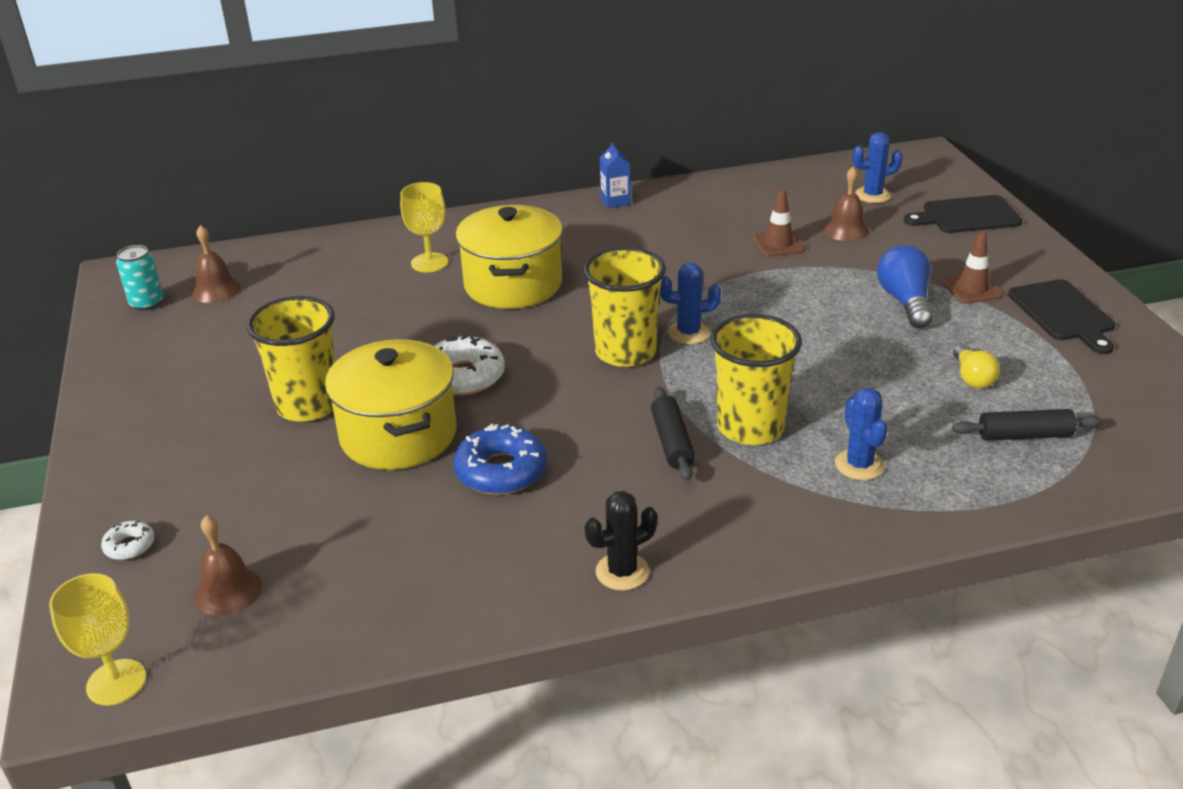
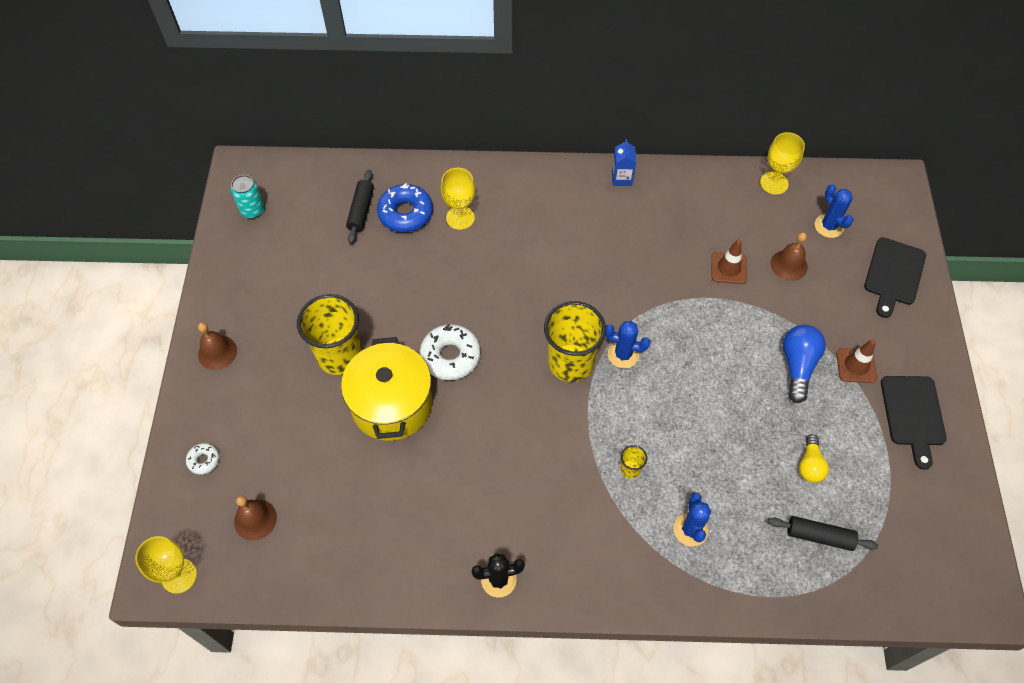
camera: 15 degrees right, 25 degrees up
(216, 290) = (302, 208): brown bell -> brown bell (217, 352)
(501, 471) = (449, 461): blue donut -> blue donut (405, 213)
(513, 284) = (513, 261): yellow pot -> none
(672, 442) = (571, 468): black rolling pin -> black rolling pin (361, 211)
(750, 427) = (630, 469): yellow cup -> yellow cup, size x0.42
(792, 176) = (774, 183): none -> yellow goblet
(872, 195) = (829, 226): blue cactus -> blue cactus turned 60 degrees clockwise
(967, 216) = (894, 274): black cutting board -> black cutting board turned 75 degrees counterclockwise

